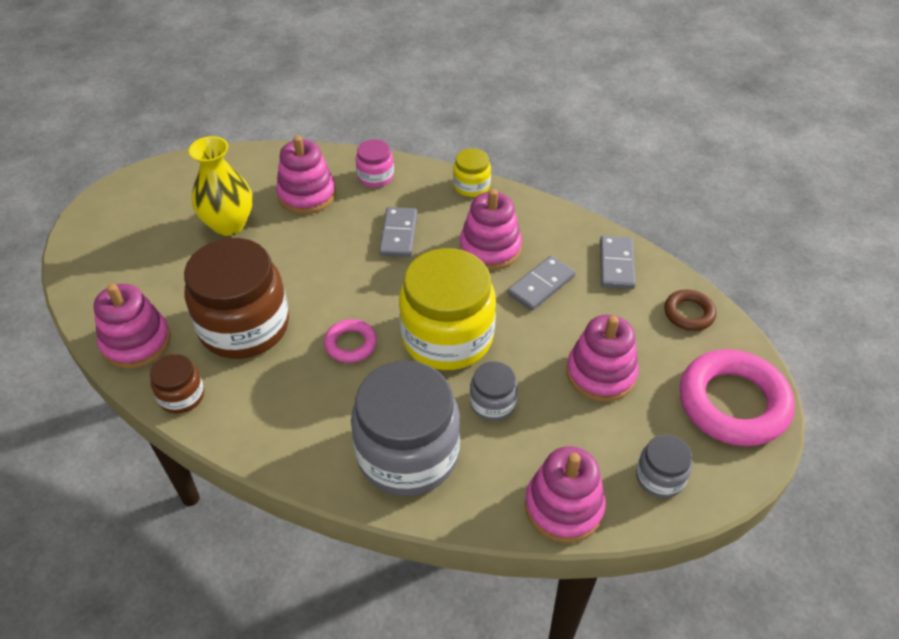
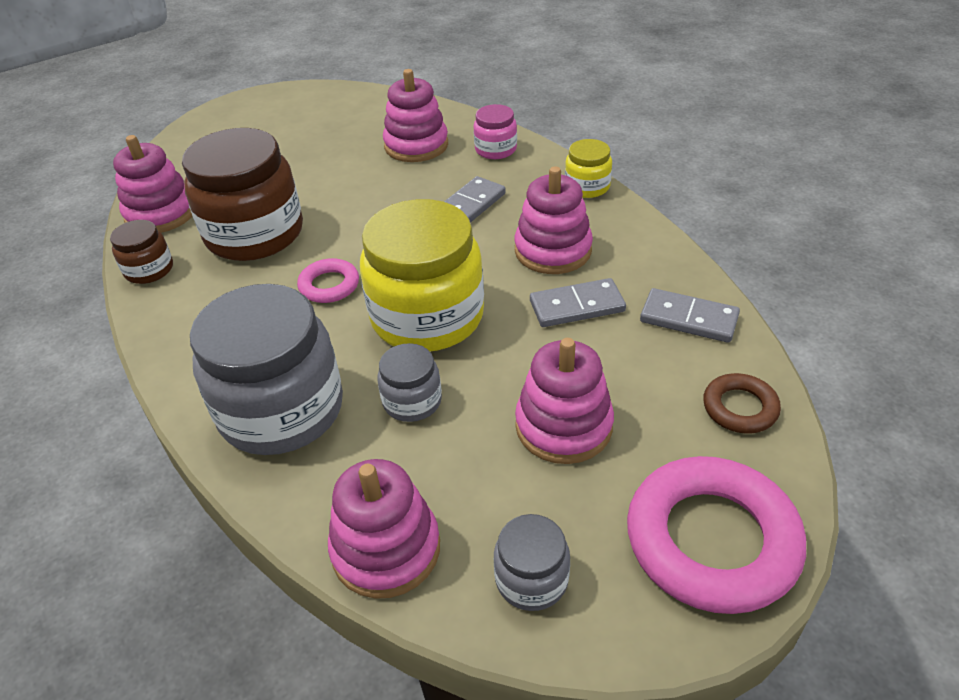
camera: 35 degrees right, 5 degrees down
(229, 224) = (325, 148): yellow vase -> none
(616, 264) = (689, 318): grey domino -> grey domino turned 75 degrees clockwise

